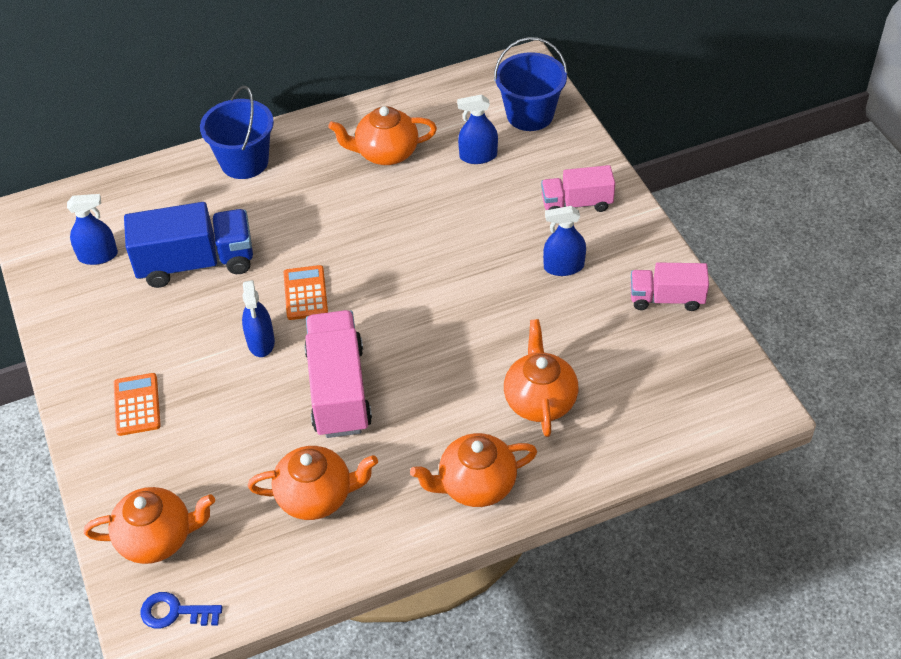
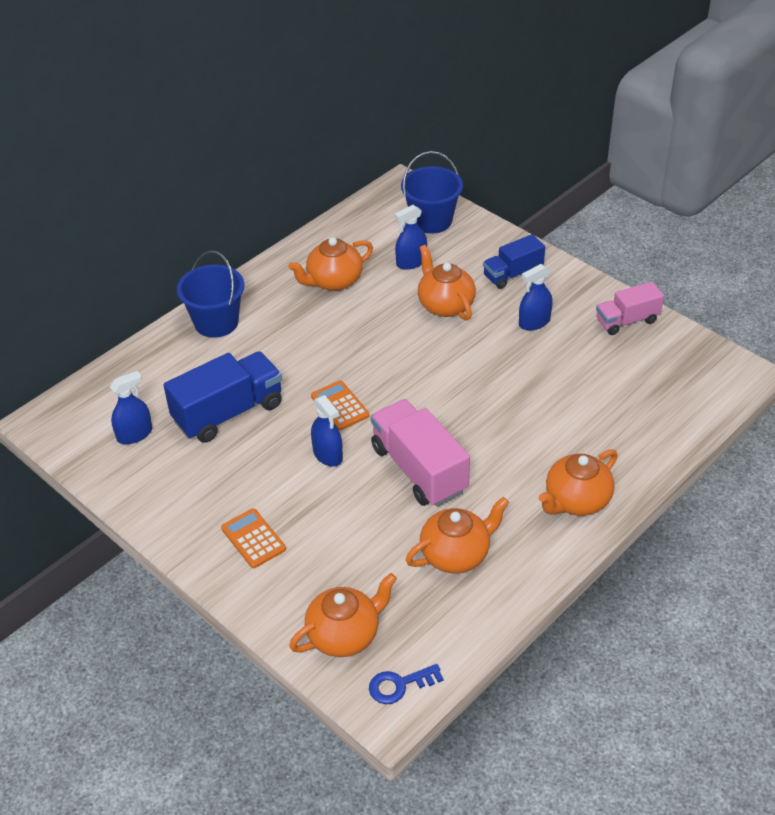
camera: 25 degrees left, 5 degrees down
(540, 400) = (582, 423): orange teapot -> orange teapot (445, 305)
(576, 203) = (513, 274): pink truck -> blue truck

